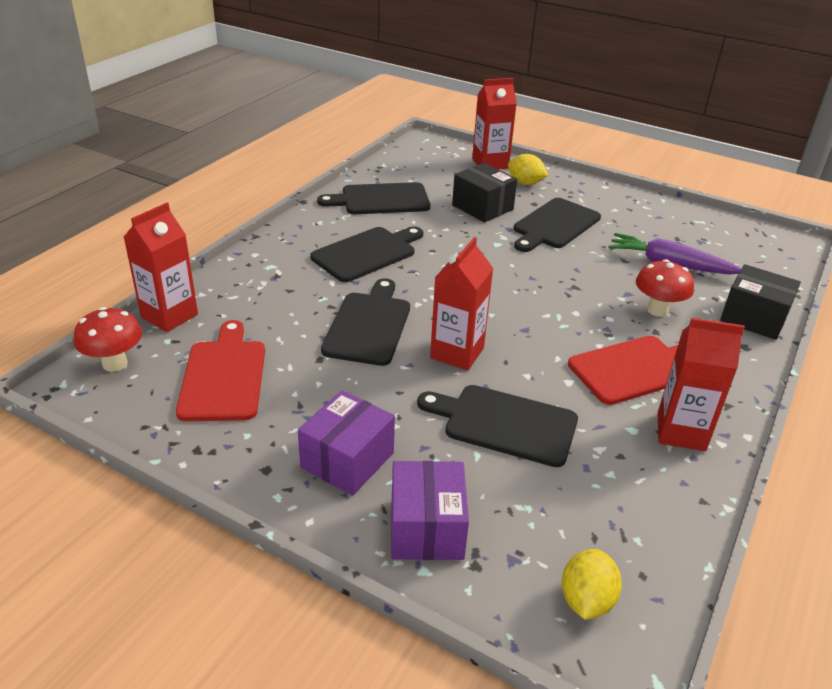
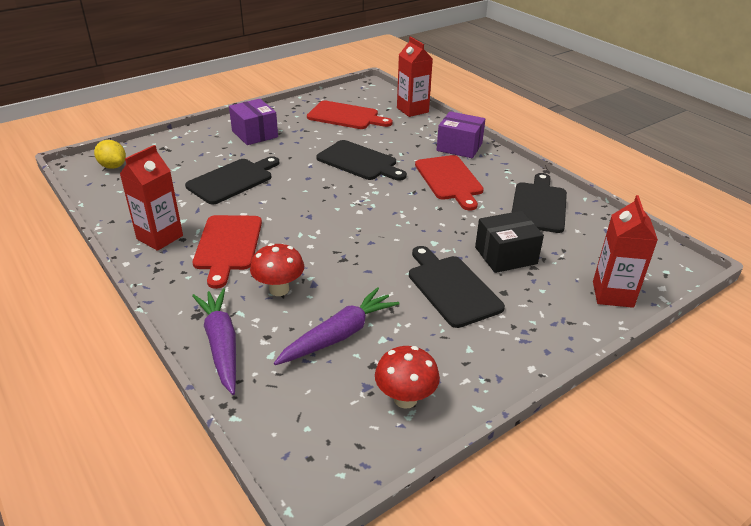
camera: 115 degrees right, 0 degrees up
(115, 363) = (378, 95): red mushroom -> red mushroom (405, 399)
(367, 253) = (449, 180): black cutting board -> red cutting board
(426, 528) = (194, 142): purple box -> purple box (459, 147)
(457, 353) = (306, 183): red carton -> none
(525, 183) = (554, 303): yellow lemon -> none
(753, 318) = (221, 345): black box -> purple carrot

